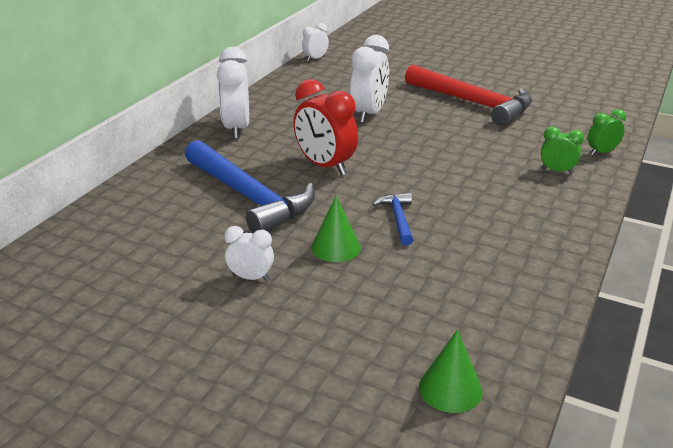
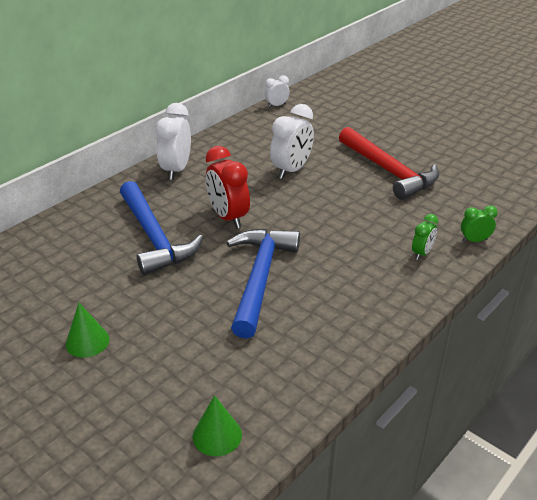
camera: 15 degrees right, 5 degrees up
(251, 278) = (120, 311): white clock -> none
(336, 247) = (197, 295): green cone -> green cone (87, 341)
(398, 219) = (260, 278): blue hammer -> blue hammer, size x2.19
(557, 171) = (422, 253): green clock -> green clock turned 90 degrees clockwise

